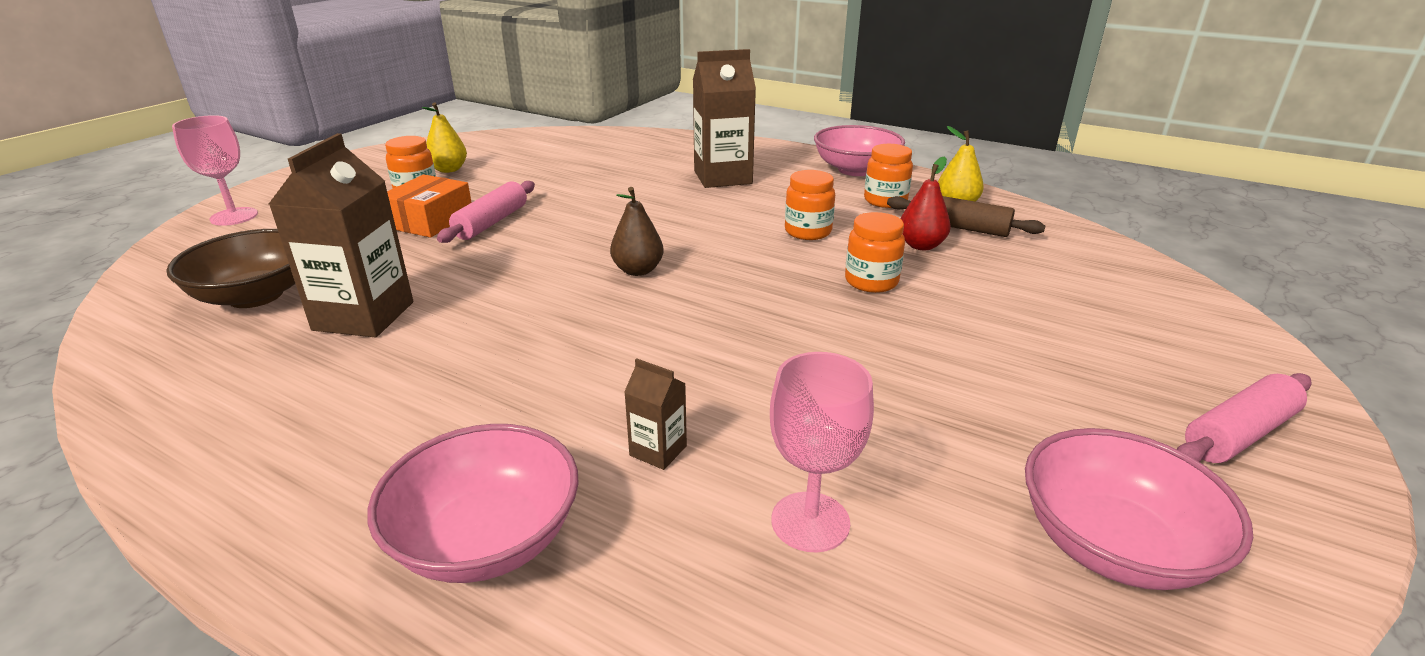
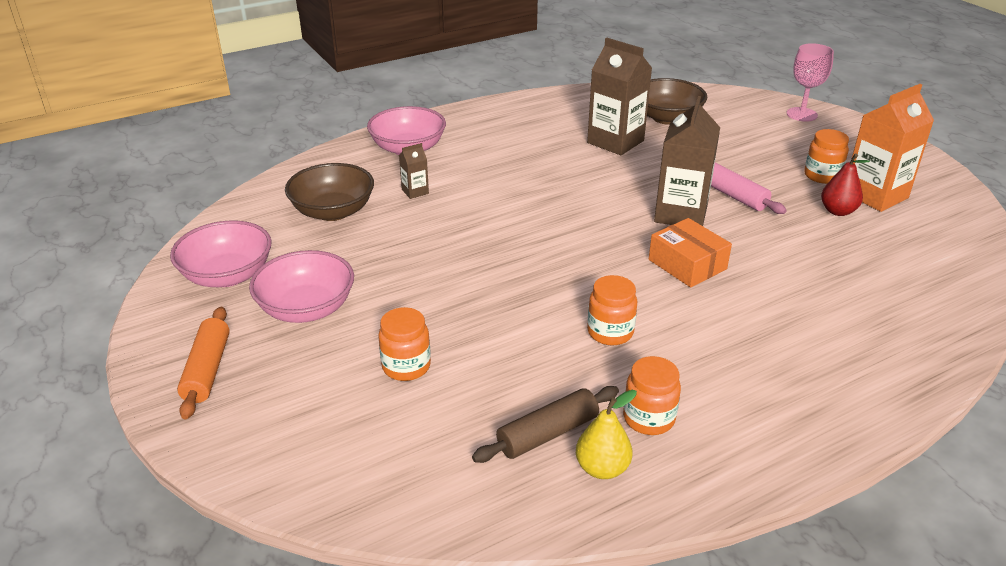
camera: 120 degrees right, 5 degrees up
(430, 220) = (752, 174): orange box -> orange box (687, 264)
(449, 169) = (875, 195): yellow pear -> orange carton
(638, 270) = (602, 232): brown pear -> none
(722, 177) = (782, 335): brown carton -> brown carton (681, 214)
(810, 522) = (333, 211): pink goblet -> brown bowl
(855, 170) = (759, 447): pink bowl -> pink bowl (307, 308)
(871, 281) = (498, 323): orange jar -> orange jar (406, 366)
(921, 245) = (533, 384): red pear -> red pear (838, 211)
(1238, 434) = (207, 370): pink rolling pin -> orange rolling pin

